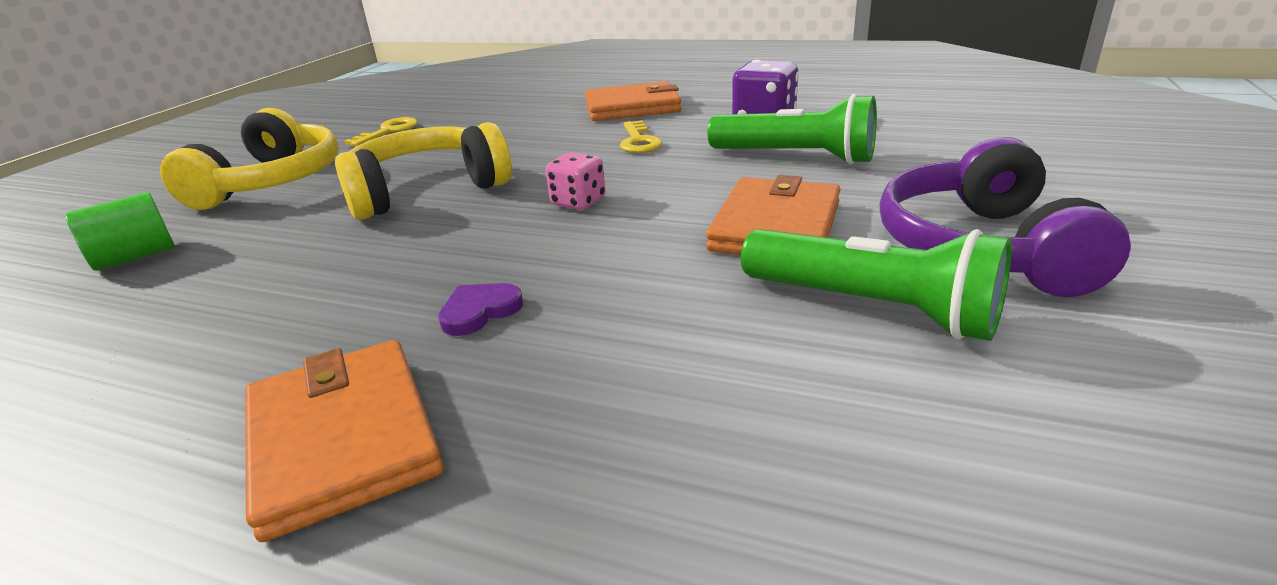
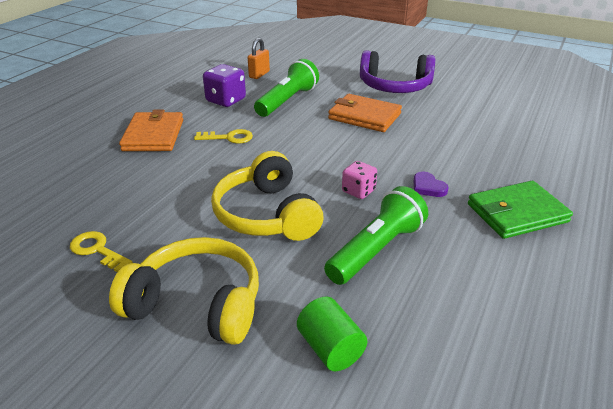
camera: 85 degrees left, 5 degrees up
(342, 438) = (517, 213): orange wallet -> green wallet
(578, 202) = (315, 160): pink dice -> pink dice (358, 191)
(872, 308) = (433, 110): green flashlight -> green flashlight (376, 250)
(892, 124) = (259, 74): none -> orange padlock

